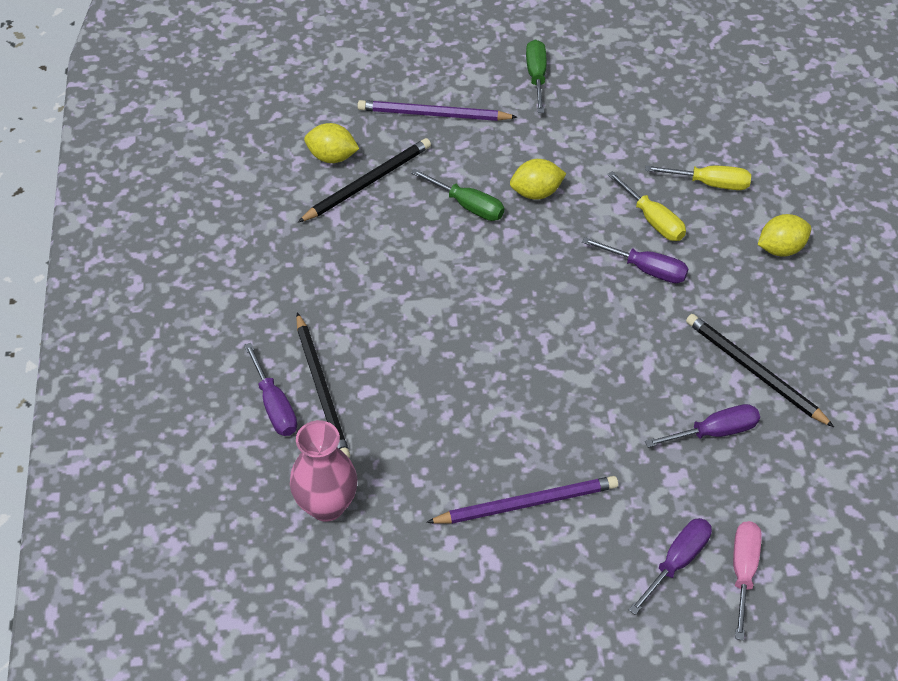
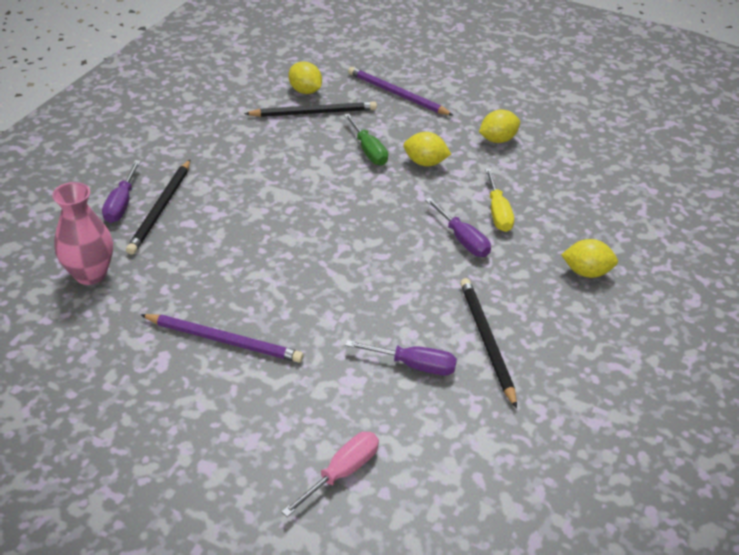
camera: 30 degrees right, 10 degrees down
(536, 77) = (492, 101): green screwdriver -> none
(582, 127) = (497, 140): none -> yellow lemon
(676, 562) = (295, 437): purple screwdriver -> none
(709, 183) = (565, 209): yellow screwdriver -> none

